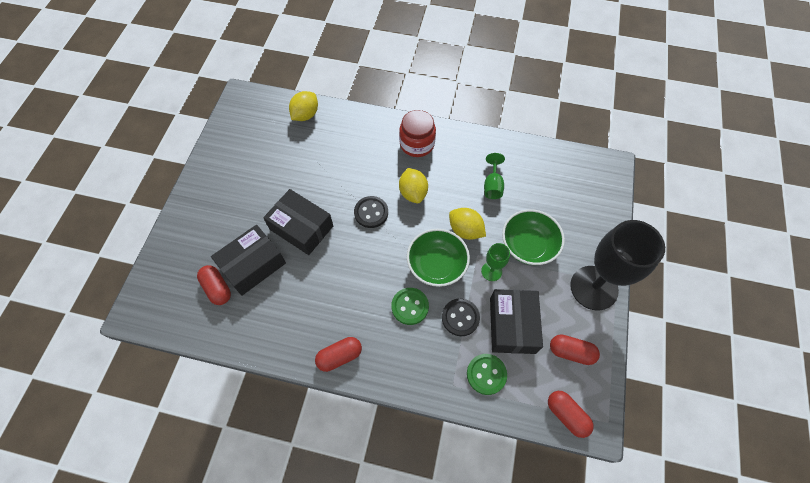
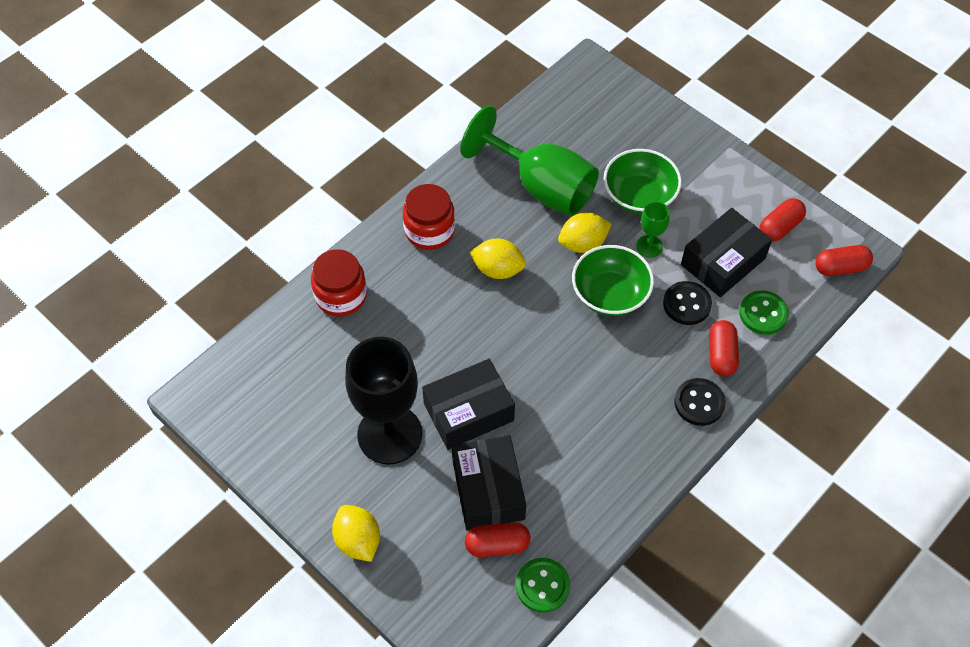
camera: 60 degrees left, 5 degrees down
(305, 115) = (291, 331): yellow lemon -> yellow lemon (358, 541)
(339, 356) = (666, 445): red capsule -> red capsule (721, 355)
(343, 125) = (341, 296): none -> red jar
(371, 213) = (497, 326): black button -> black button (699, 403)
(410, 306) = (645, 346): green button -> green button (542, 586)
(492, 185) = (541, 187): green goblet -> green goblet, size x2.22
(512, 325) = (723, 261): black box -> black box turned 75 degrees counterclockwise
(594, 288) = (722, 167): black goblet -> black goblet (390, 434)

